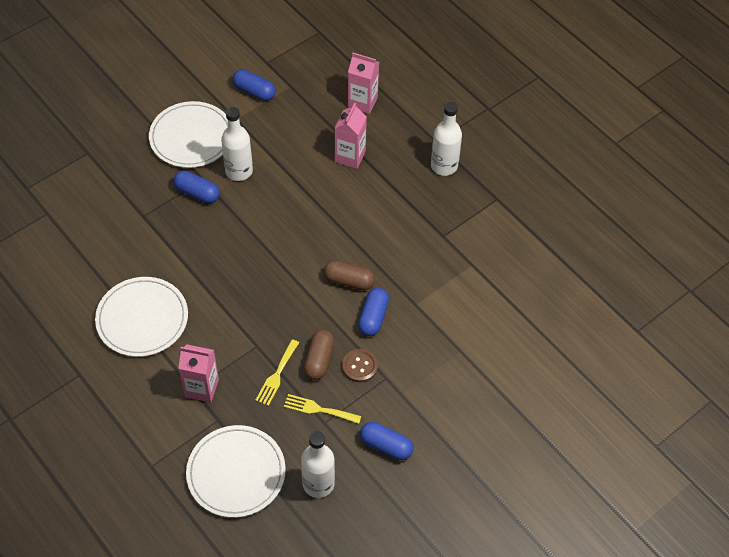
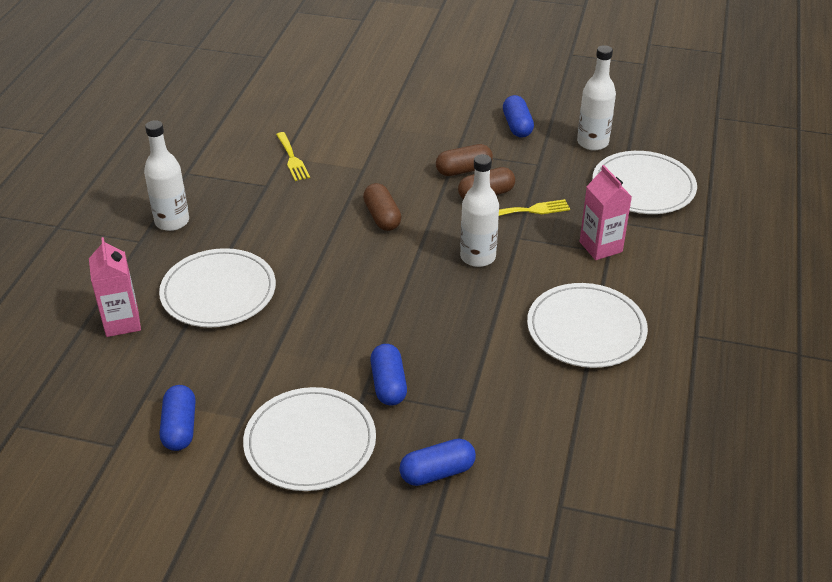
camera: 125 degrees left, 15 degrees down
(239, 171) = (323, 368): white bottle -> white bottle (478, 257)
(318, 409) = (531, 172): yellow fork -> yellow fork (292, 159)
(350, 156) = (218, 292): pink carton -> white plate
(359, 366) = (463, 170): brown button -> brown capsule
(373, 317) = (405, 185): blue capsule -> blue capsule (437, 472)

